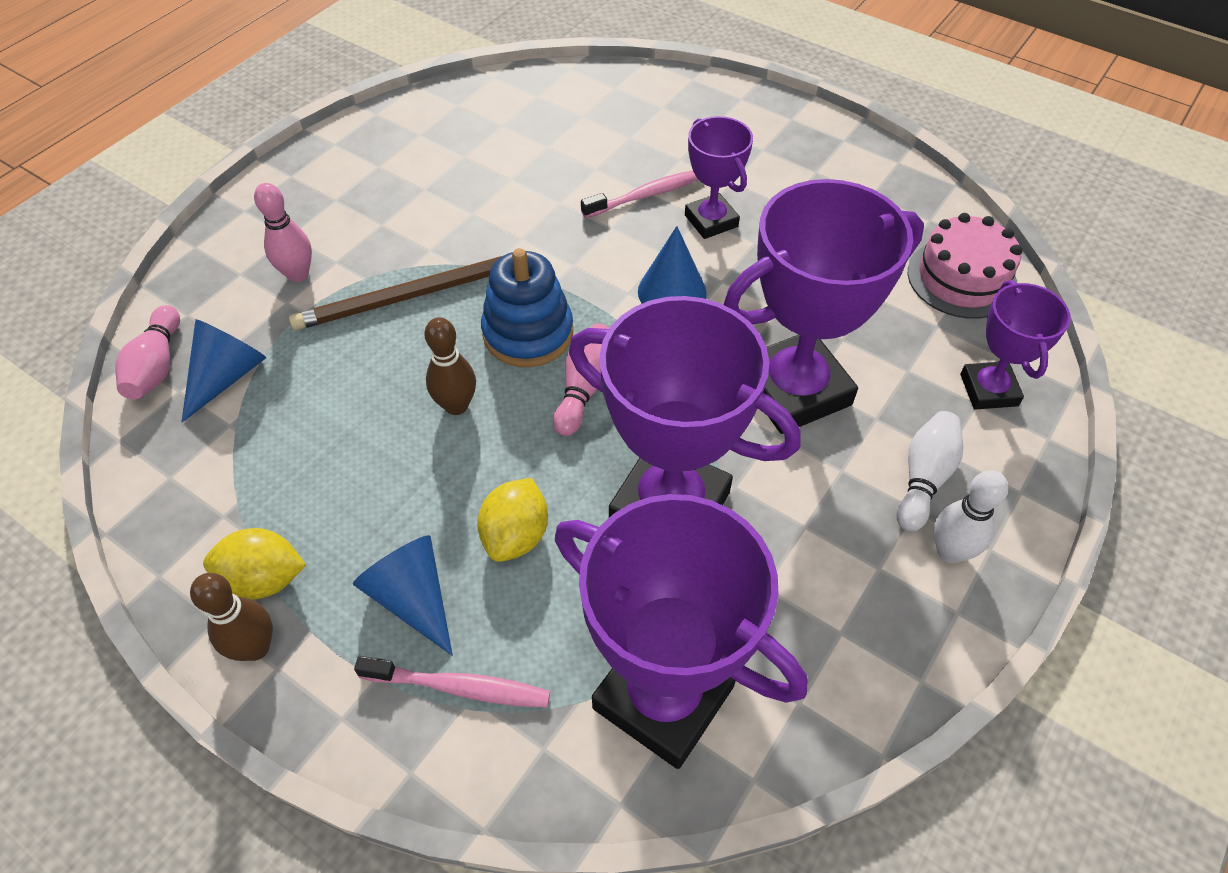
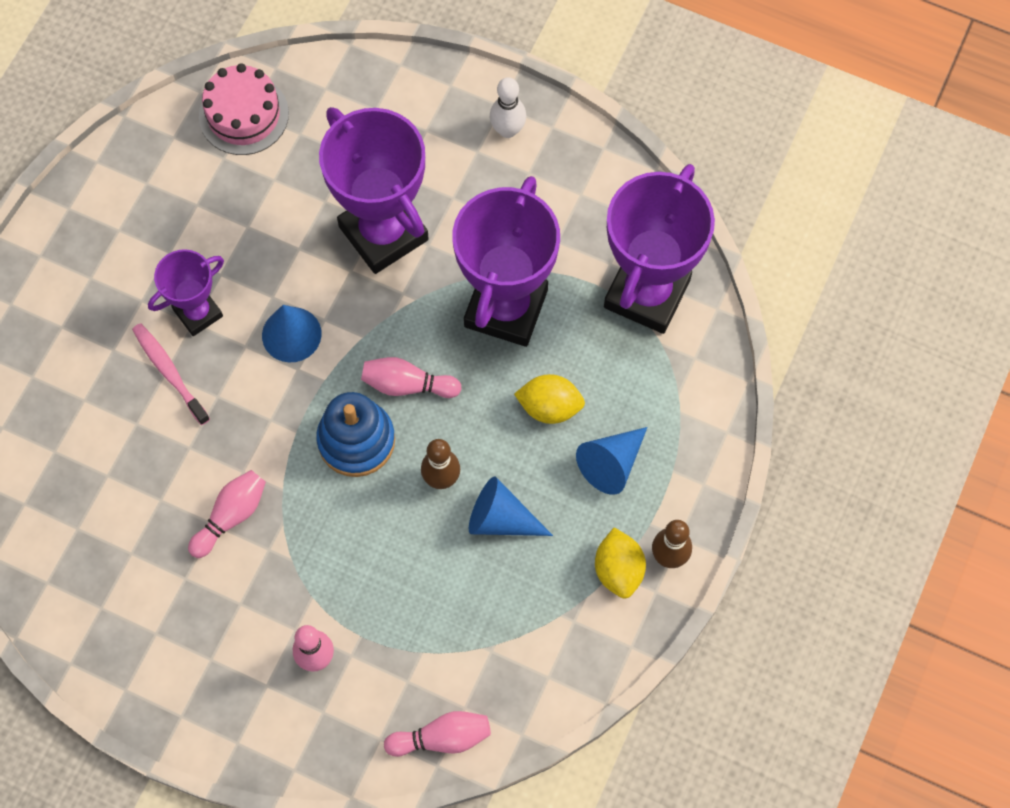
camera: 100 degrees left, 15 degrees up
(227, 376) = (443, 673): blue cone -> blue cone (501, 519)
(411, 296) = (328, 548): brown pencil -> none
(459, 687) = (667, 417): pink toothbrush -> none
(475, 226) = (231, 516): none -> pink bowling pin
(923, 478) = (450, 145): white bowling pin -> none
(989, 390) = (361, 100): purple trophy -> none

